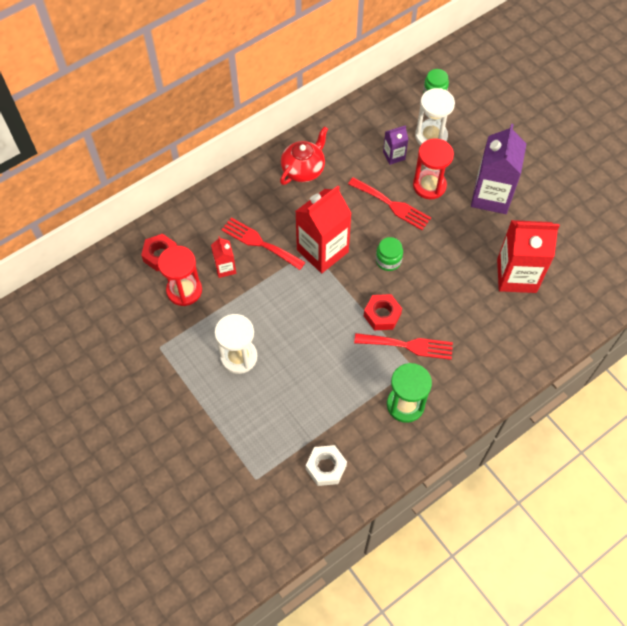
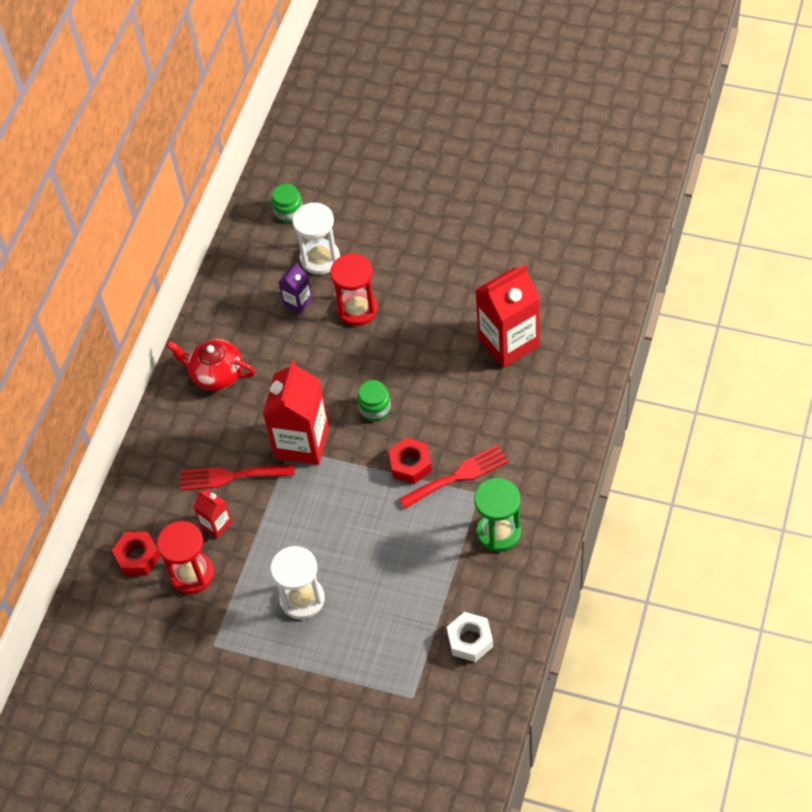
camera: 30 degrees left, 5 degrees down
(303, 169) = (216, 374): red teapot -> red teapot turned 75 degrees counterclockwise
(392, 205) = (335, 352): red fork -> none
(491, 196) = (426, 281): purple carton -> none

